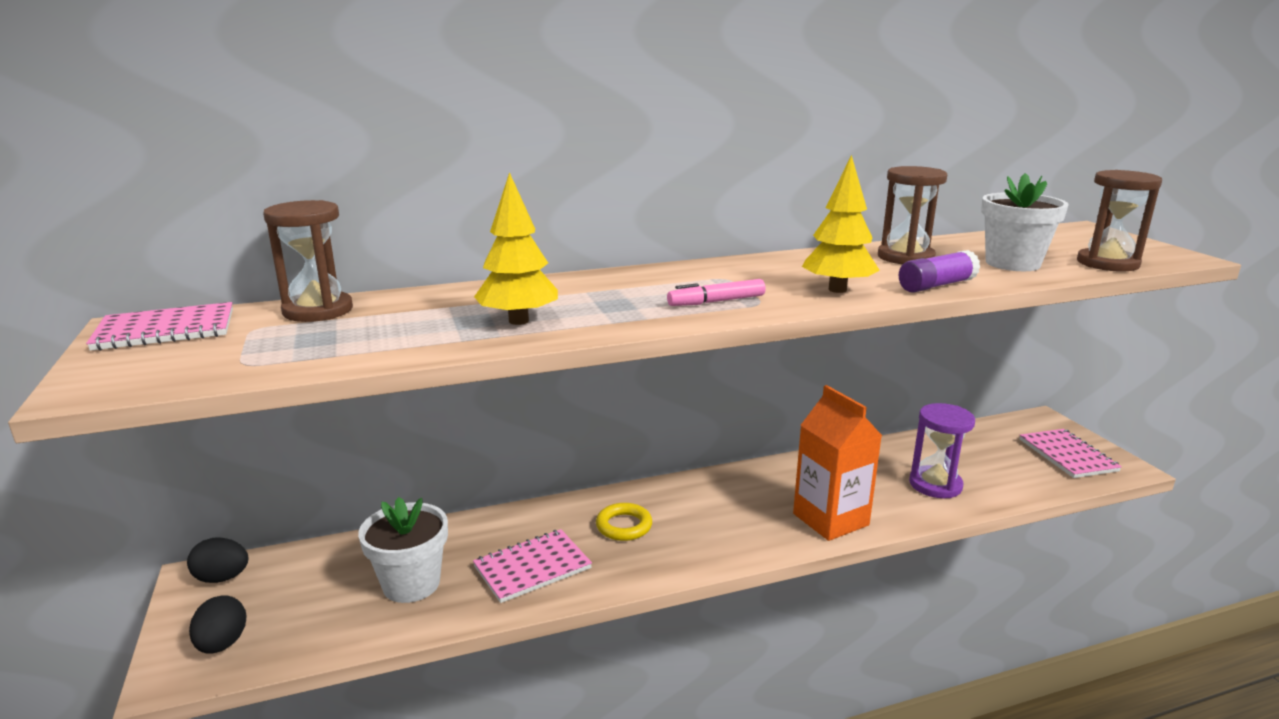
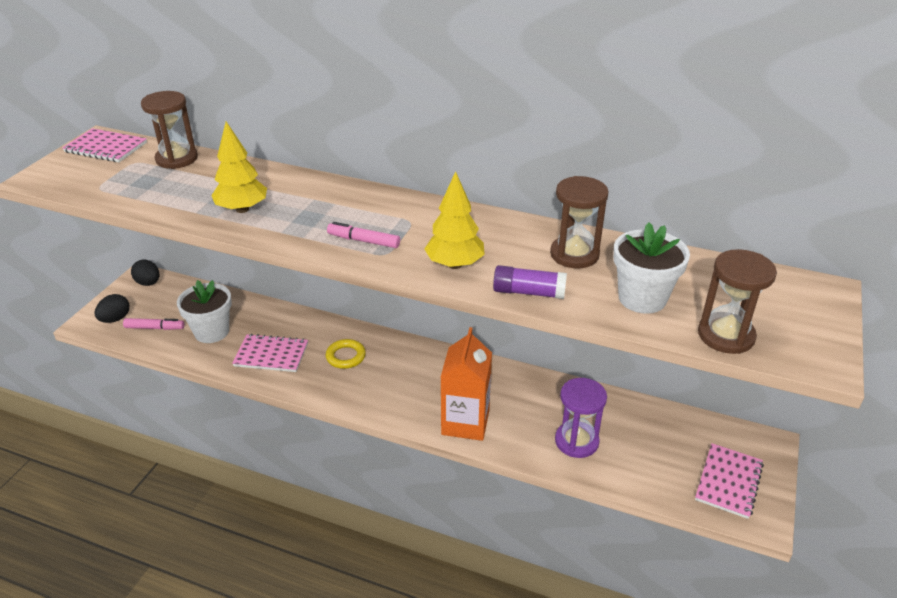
camera: 40 degrees right, 15 degrees up
(311, 622) = (155, 328): none -> pink marker

